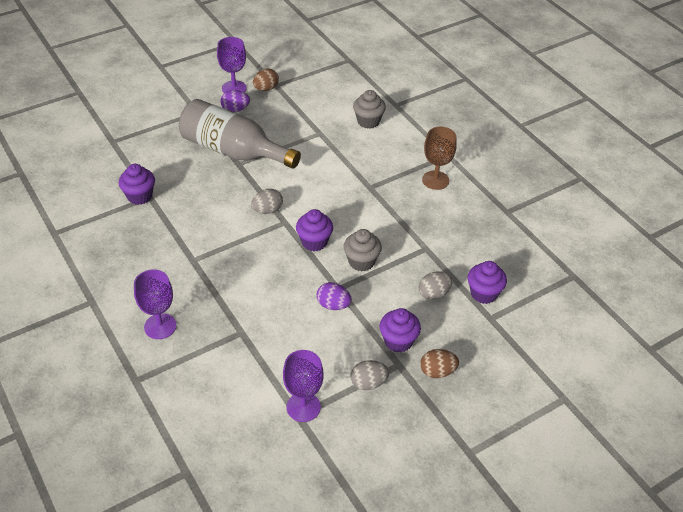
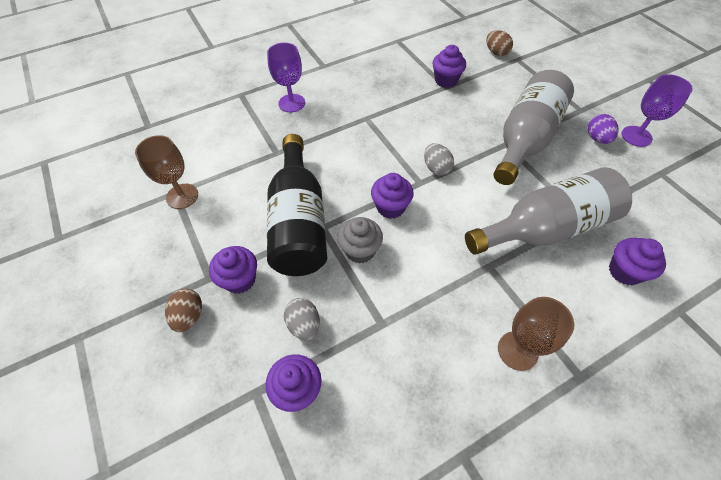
camera: 95 degrees right, 10 degrees up
(266, 89) = (649, 164): brown egg -> brown egg (496, 52)
(303, 407) = (182, 196): purple goblet -> brown goblet
(332, 153) = (545, 228): none -> grey bottle
(333, 305) = (299, 222): purple egg -> black bottle
(368, 121) = (624, 271): grey cupcake -> purple cupcake
(368, 383) = (193, 248): grey egg -> none

